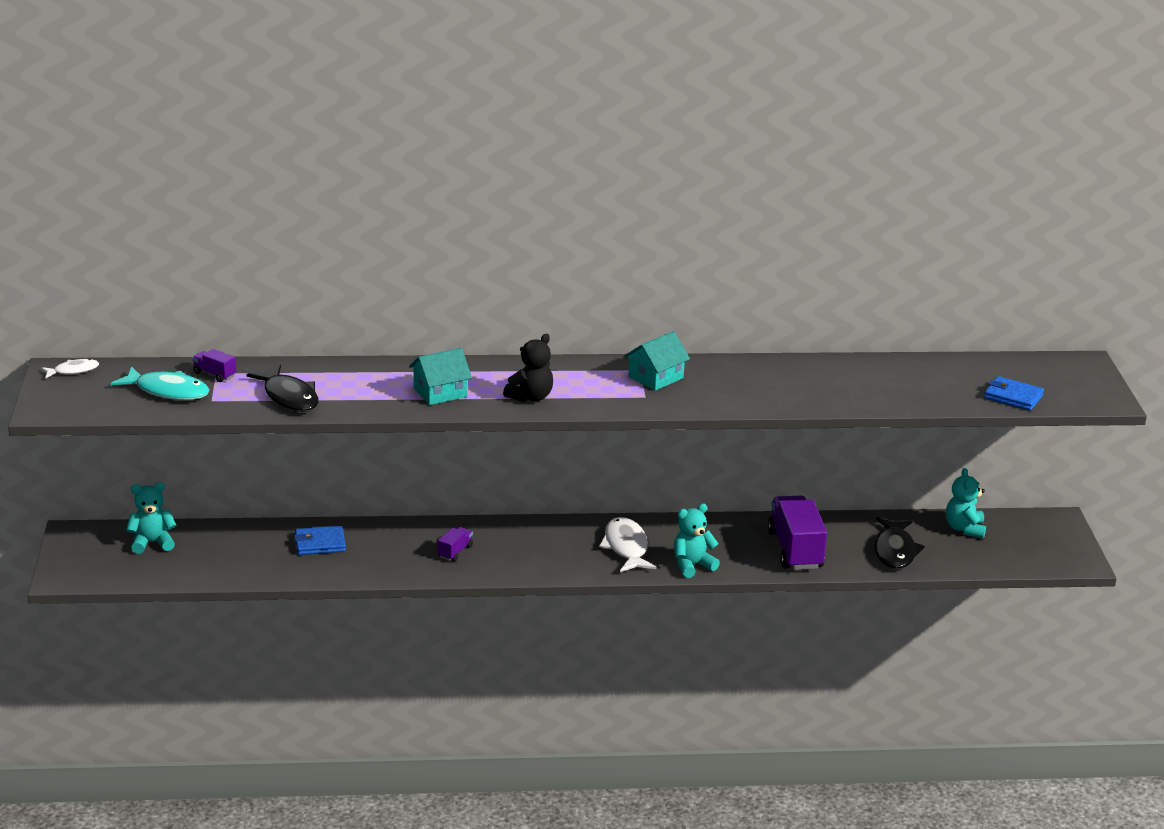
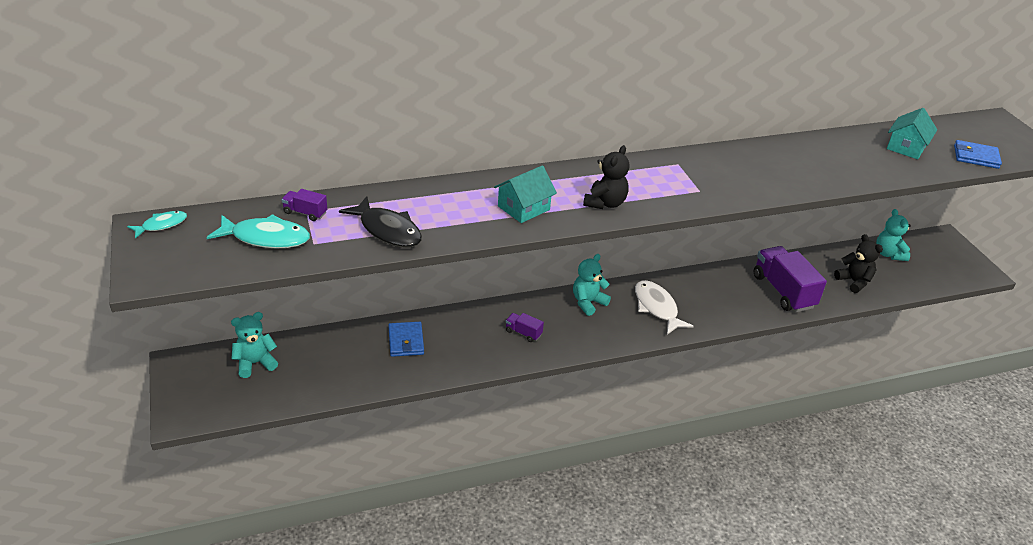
camera: 15 degrees left, 10 degrees up
(73, 371) = (161, 225): white fish -> turquoise fish
(320, 543) = (406, 341): blue wallet -> blue wallet turned 75 degrees counterclockwise
(455, 552) = (523, 333): purple truck -> purple truck turned 75 degrees counterclockwise
(656, 377) = (696, 170): turquoise house -> turquoise house (906, 147)
(692, 565) = (716, 318): turquoise teddy bear -> turquoise teddy bear (588, 302)
(895, 551) = (854, 281): black fish -> black teddy bear

